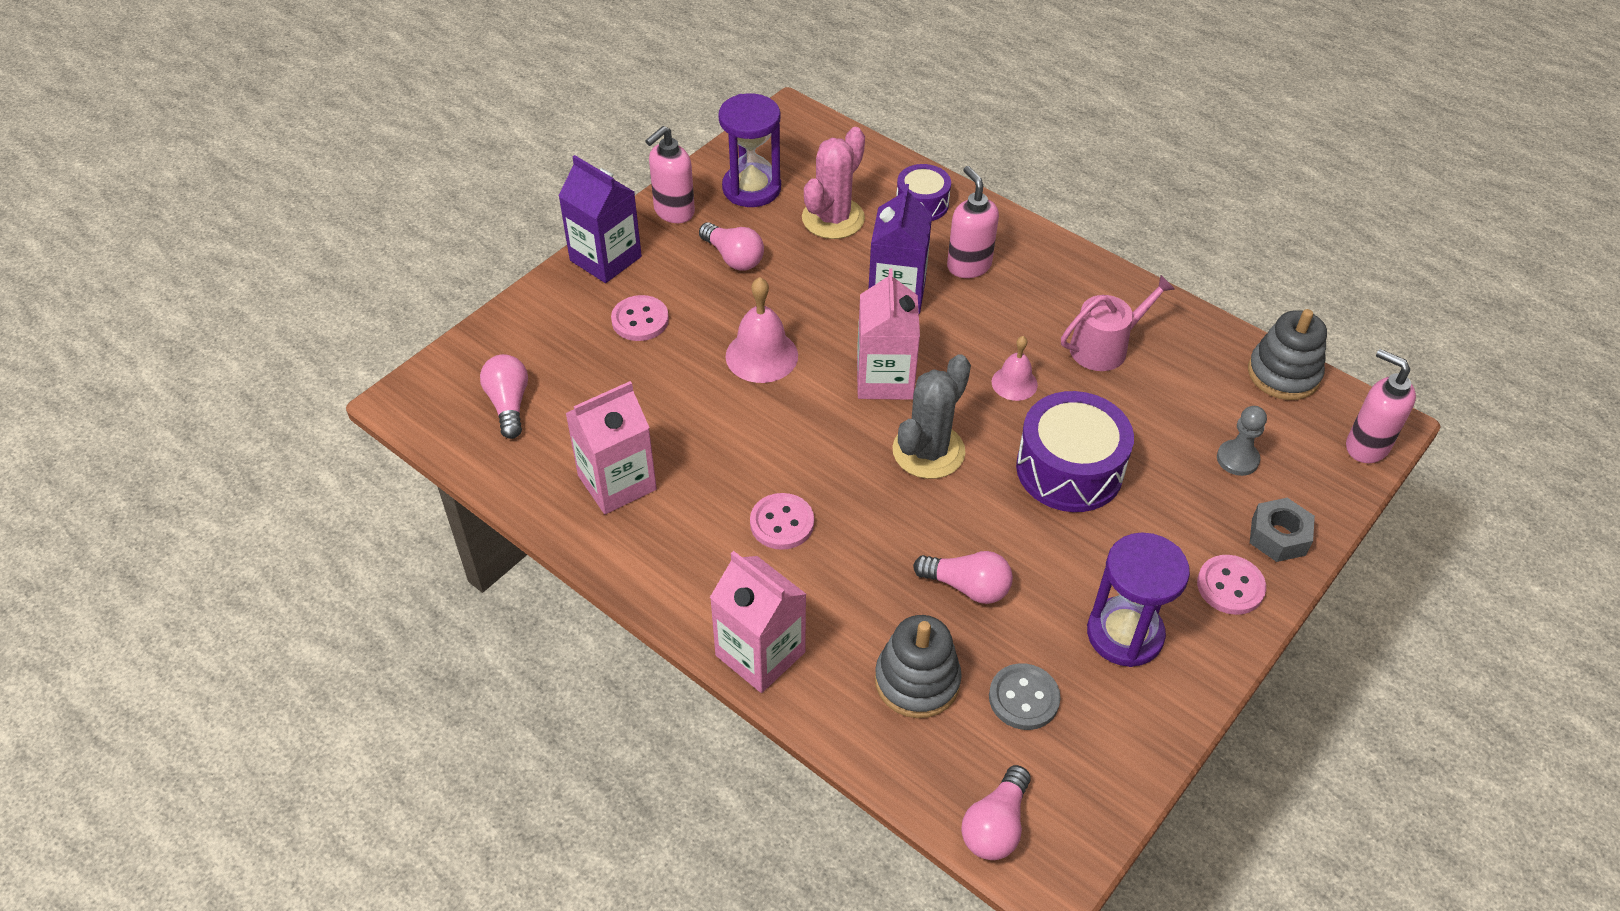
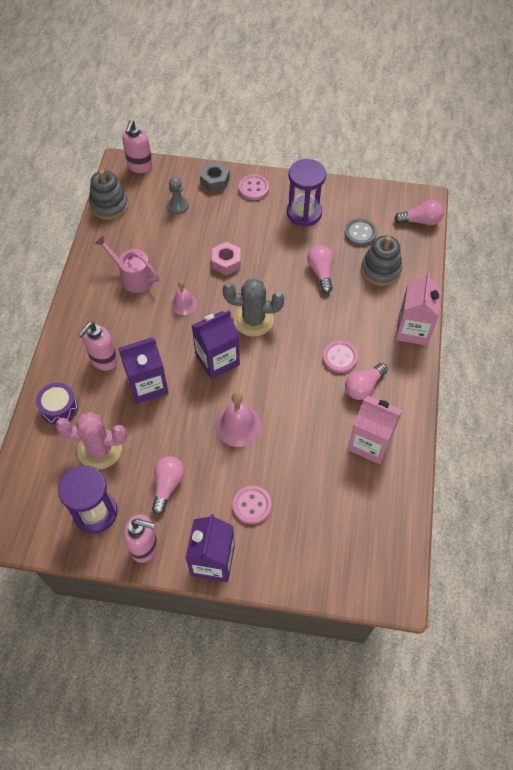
camera: 120 degrees left, 10 degrees up
(509, 404) = (360, 533): pink light bulb -> pink light bulb (363, 387)
(884, 379) = (217, 360): pink carton -> purple carton
(1069, 469) = (226, 262): purple drum -> pink nut

